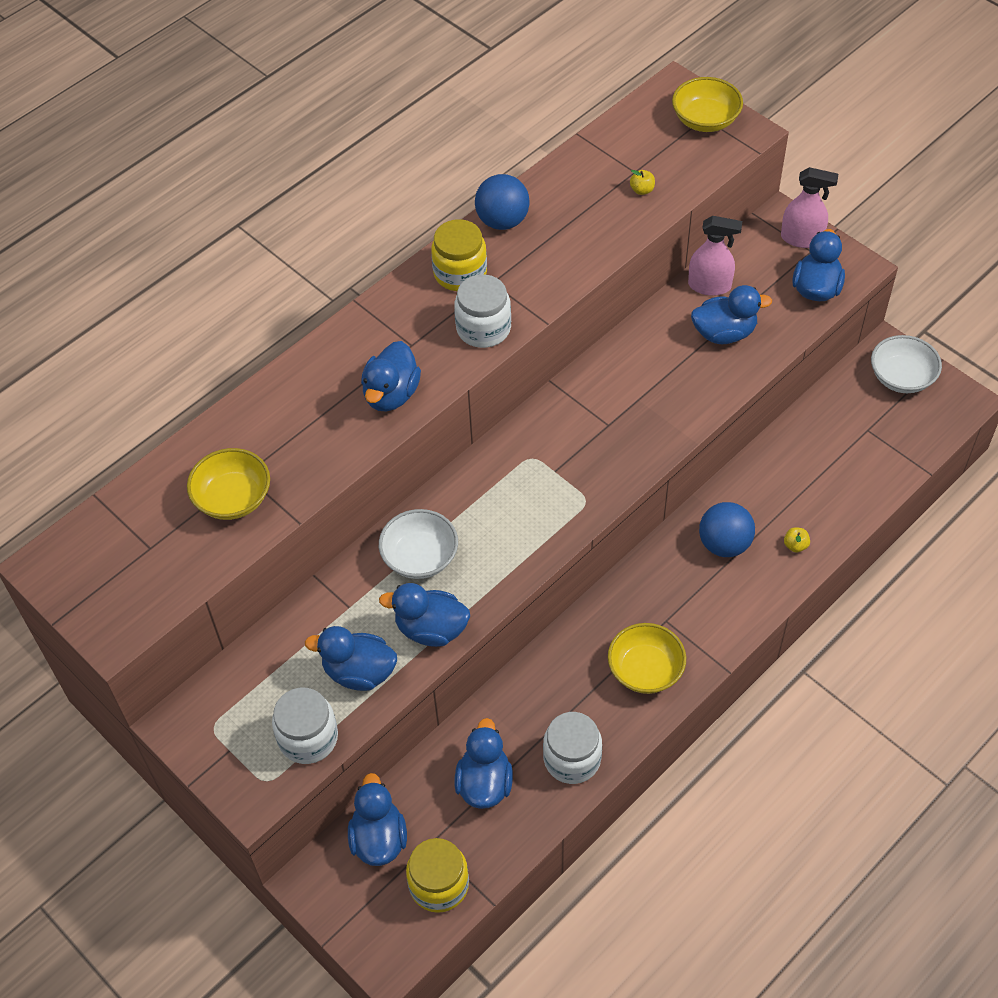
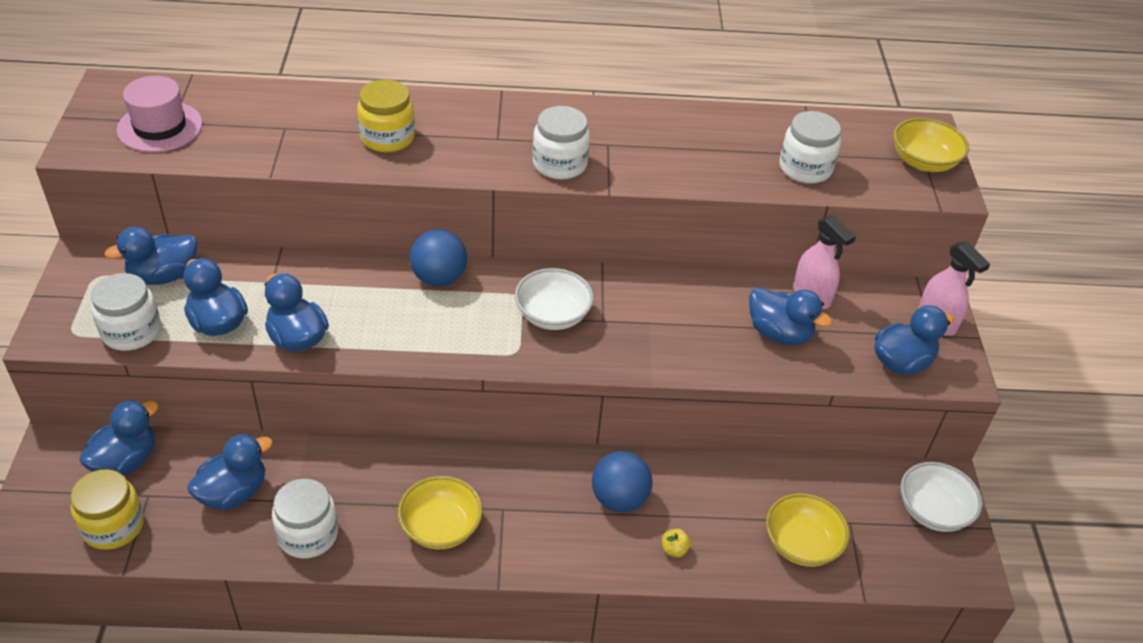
camera: 40 degrees right, 10 degrees down
(147, 560) = (160, 127): none -> pink hat
(233, 498) = (257, 134): yellow bowl -> yellow bowl (801, 544)
(391, 394) = (440, 154): blue duck -> blue duck (163, 275)
(420, 557) = (357, 292): white bowl -> white bowl (553, 315)
(460, 273) = (594, 124): yellow jar -> yellow jar (387, 137)
(502, 221) = (671, 117): blue ball -> blue ball (439, 278)
(642, 190) = (805, 168): yellow apple -> white jar

